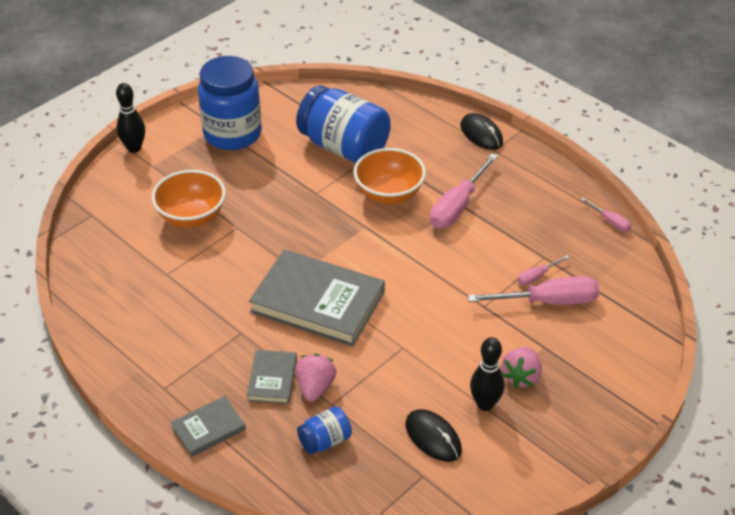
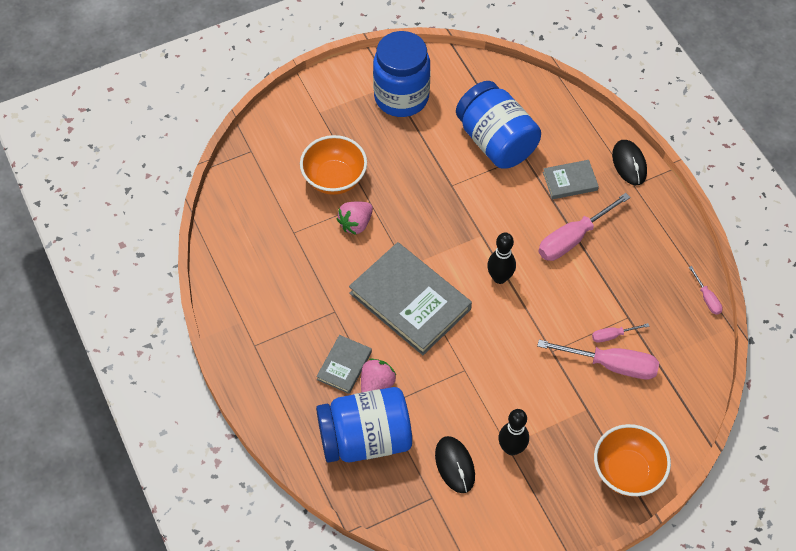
camera: 20 degrees right, 15 degrees up
(134, 148) = (310, 88): black bowling pin -> black bowling pin (499, 278)
(208, 428) = (277, 395): grey book -> grey book (570, 181)
(325, 441) = (365, 438): blue jar -> blue jar, size x2.15
(389, 194) = (516, 206): orange bowl -> orange bowl (627, 471)
(521, 377) = (553, 432): pink strawberry -> pink strawberry (356, 224)

